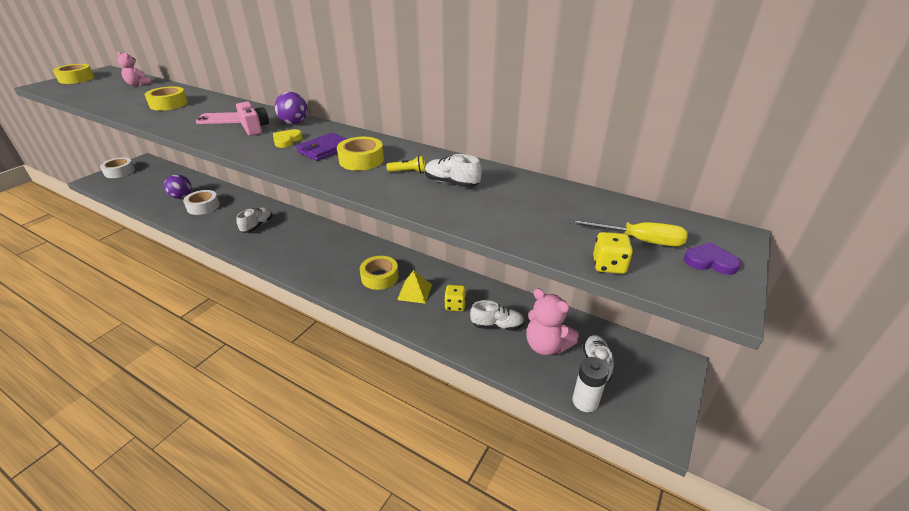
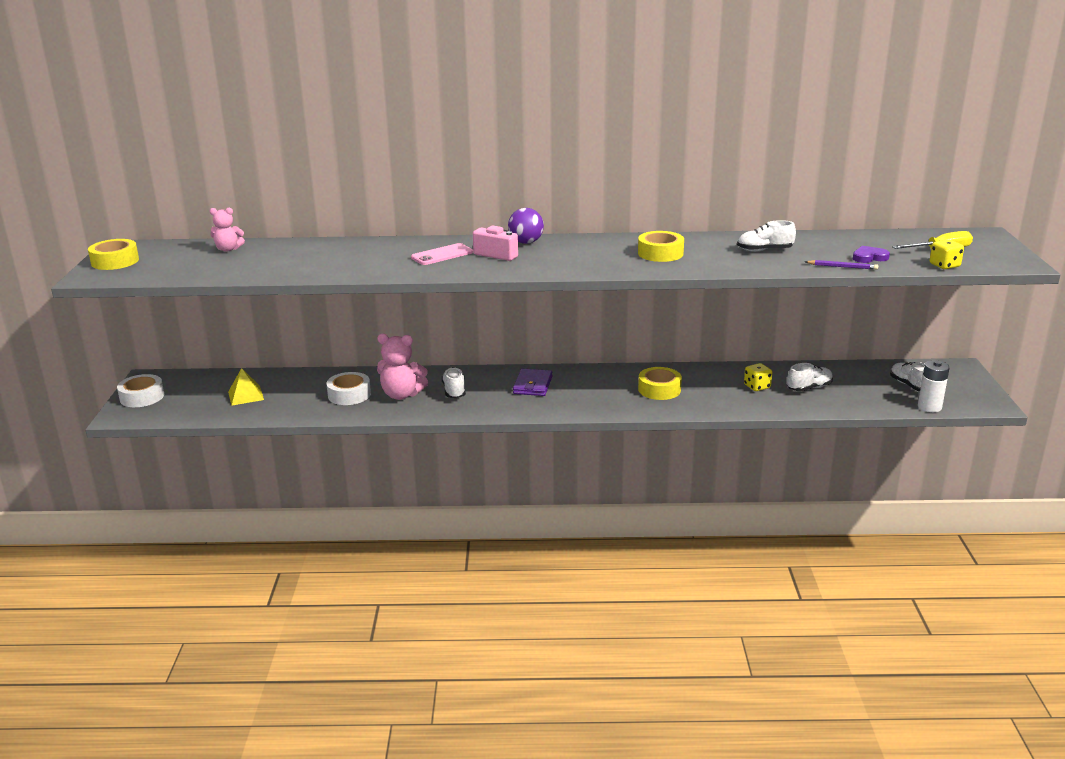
camera: 30 degrees left, 10 degrees down
(168, 104) = (335, 257): yellow tape -> none
(182, 197) = (298, 395): purple ball -> none
(287, 140) = (557, 256): yellow heart -> none
(325, 149) = (610, 254): purple wallet -> purple wallet (533, 385)
(408, 172) = (716, 251): yellow flashlight -> none
(414, 292) = (708, 389): yellow pyramid -> yellow pyramid (245, 395)
(490, 227) = (842, 267): none -> purple pencil
(546, 346) = (862, 387): pink teddy bear -> pink teddy bear (401, 395)
(709, 262) = (992, 249): purple heart -> purple heart (869, 257)

